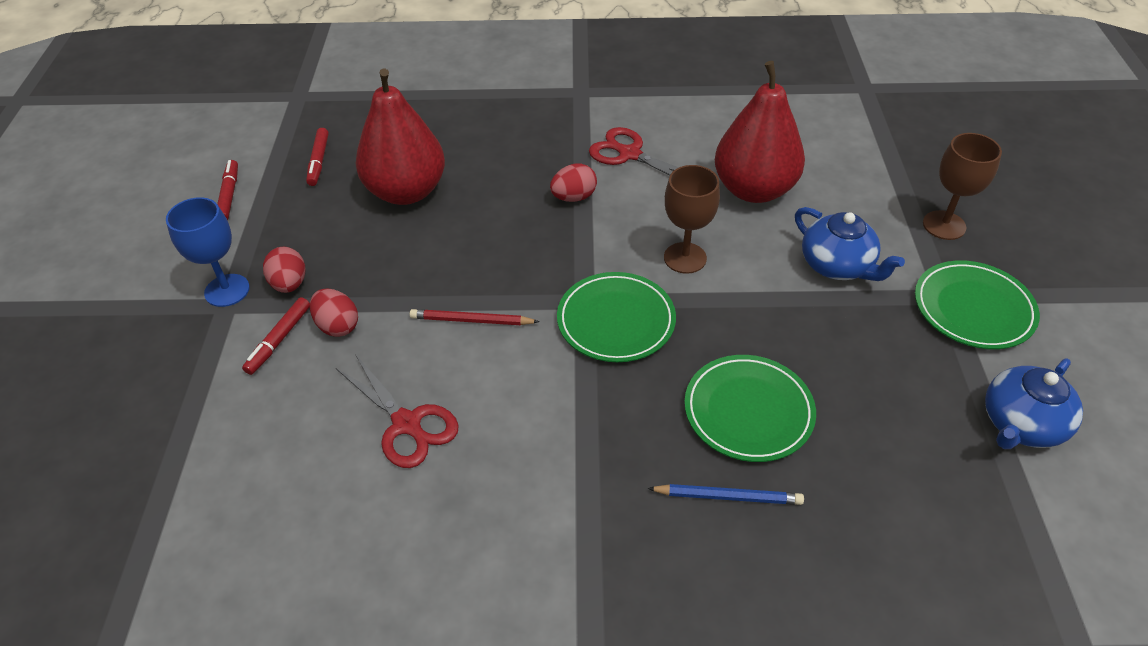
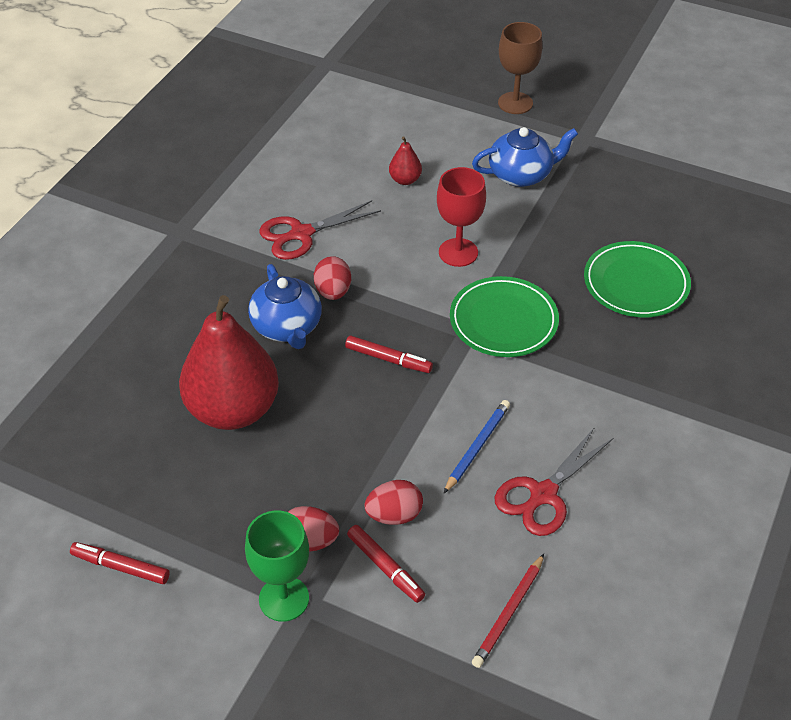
camera: 65 degrees left, 0 degrees up
(227, 290) = (284, 599): blue goblet -> green goblet
(319, 161) = (124, 470): red marker -> red marker (388, 359)
(407, 424) = (543, 494): red scissors -> red scissors turned 150 degrees clockwise
(471, 320) = (447, 414): red pencil -> red pencil (509, 613)
(685, 258) = (458, 252): brown goblet -> red goblet
(728, 496) = (705, 326): blue pencil -> blue pencil (477, 447)
(754, 189) = (405, 180): red pear -> red pear, size x0.41
(973, 308) = (603, 131): green plate -> none
(1020, 424) = (711, 162): blue teapot -> blue teapot (287, 327)

